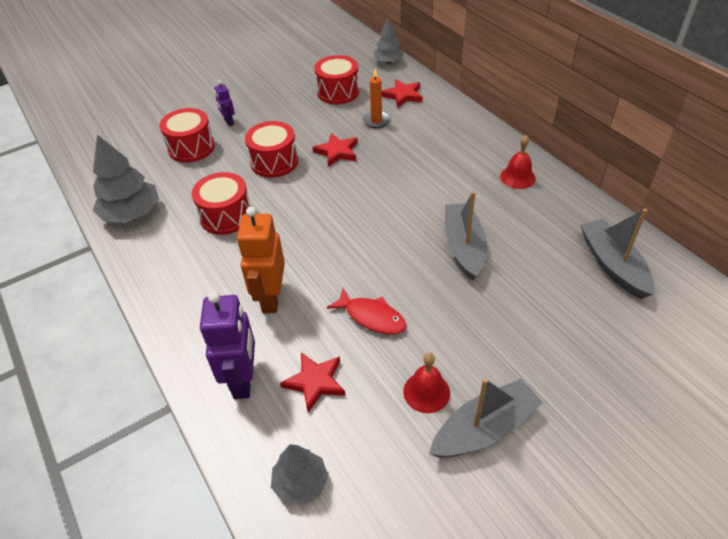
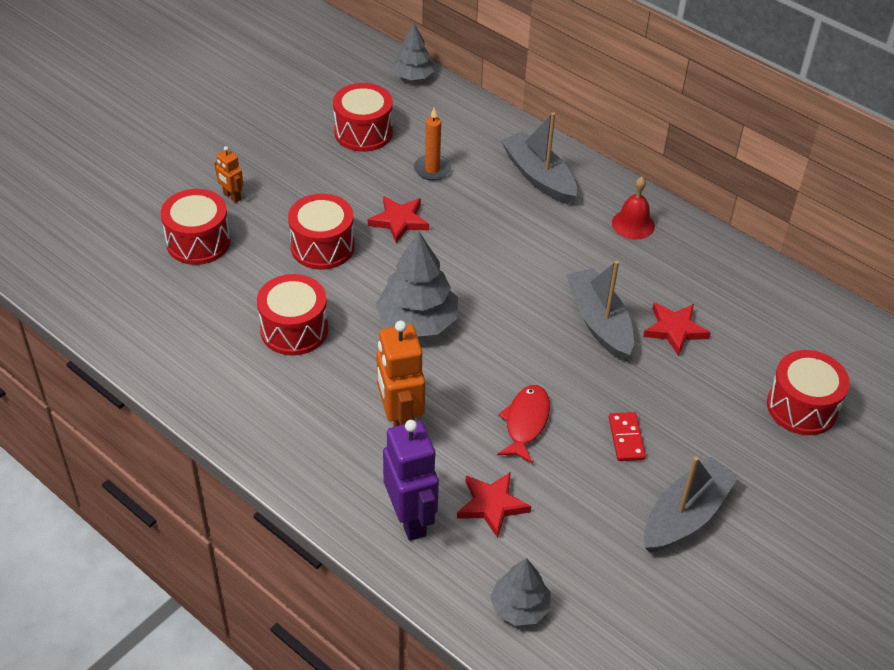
camera: 20 degrees left, 0 degrees up
(131, 213) = (165, 346): grey tree -> grey tree (417, 322)
(229, 122) = (232, 196): purple robot -> orange robot
(372, 317) = (525, 422): red fish -> red fish turned 90 degrees counterclockwise
(403, 95) = (453, 127): red star -> red star (675, 330)
(426, 392) = (614, 491): red bell -> none
(453, 347) = (626, 438): none -> red domino
(613, 265) = (767, 316): grey boat -> grey boat (538, 176)
(625, 349) = (802, 407): none -> red drum

